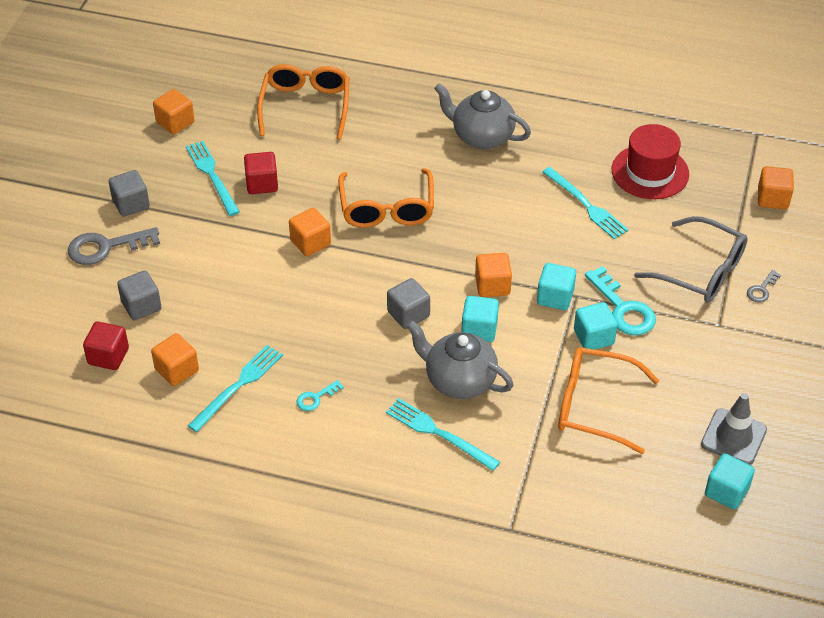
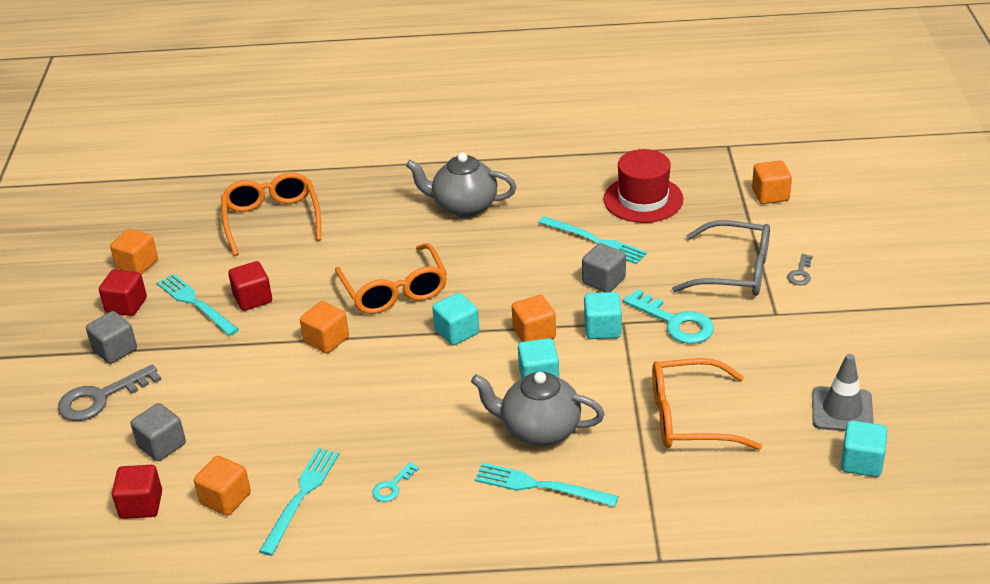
camera: 15 degrees left, 10 degrees down
(153, 162) = (126, 305): none -> red cube
(408, 314) = (458, 381): grey cube -> grey cube (603, 281)
(593, 337) = (658, 355): turquoise cube -> turquoise cube (457, 332)

